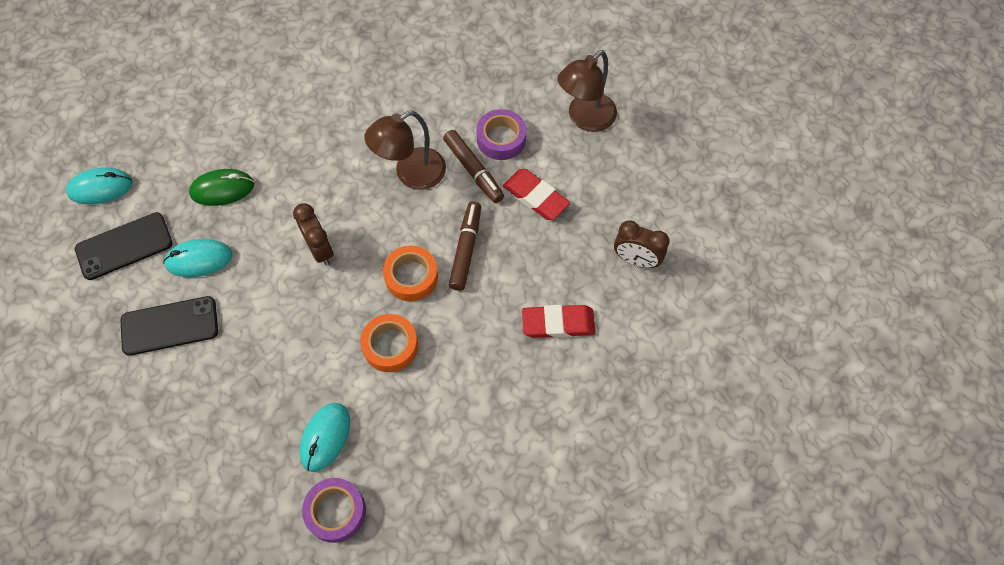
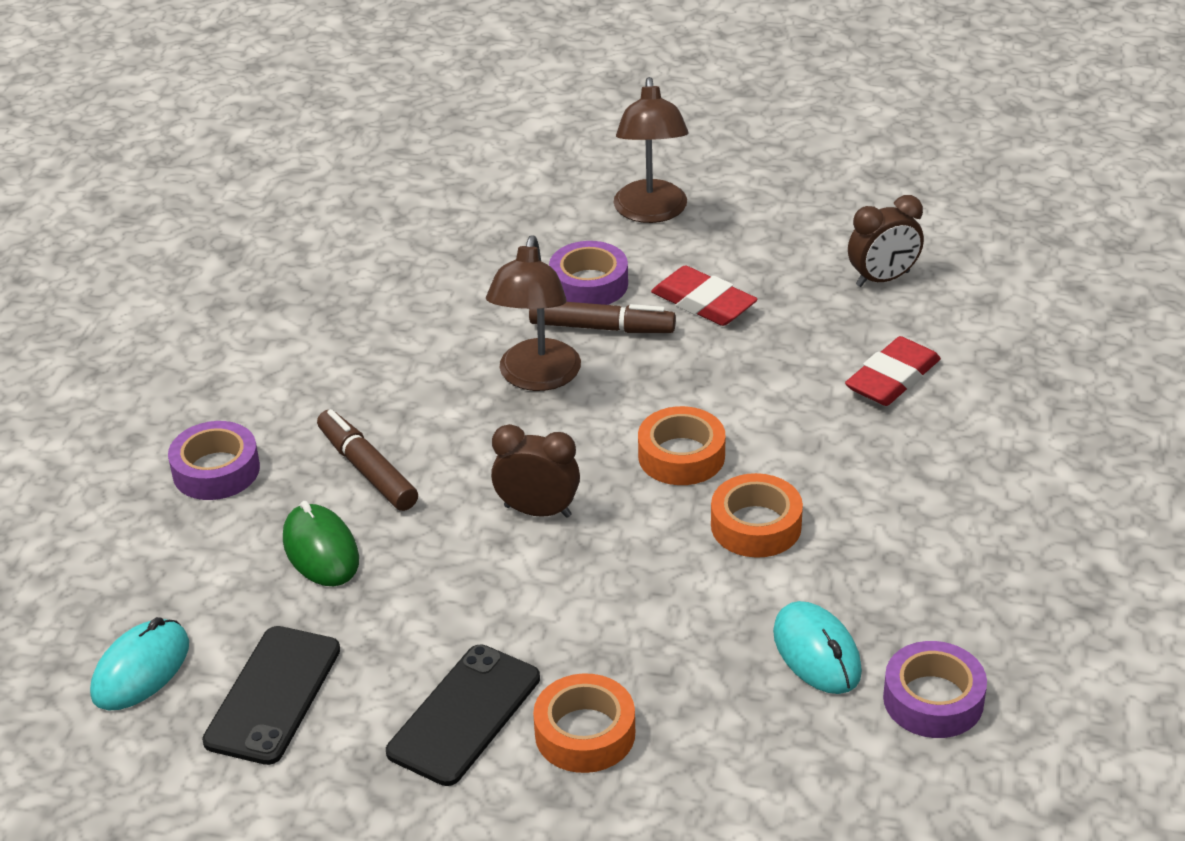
camera: 45 degrees left, 25 degrees down
(196, 381) = (585, 733): none -> orange tape
(199, 260) = (399, 631): turquoise mouse -> none
(222, 189) = (321, 550): green mouse -> green mouse turned 60 degrees counterclockwise
(237, 109) = (216, 470): none -> purple tape
(466, 249) = (702, 392): brown marker -> brown marker (367, 469)
(535, 197) = (703, 302): red eraser -> red eraser turned 45 degrees clockwise

